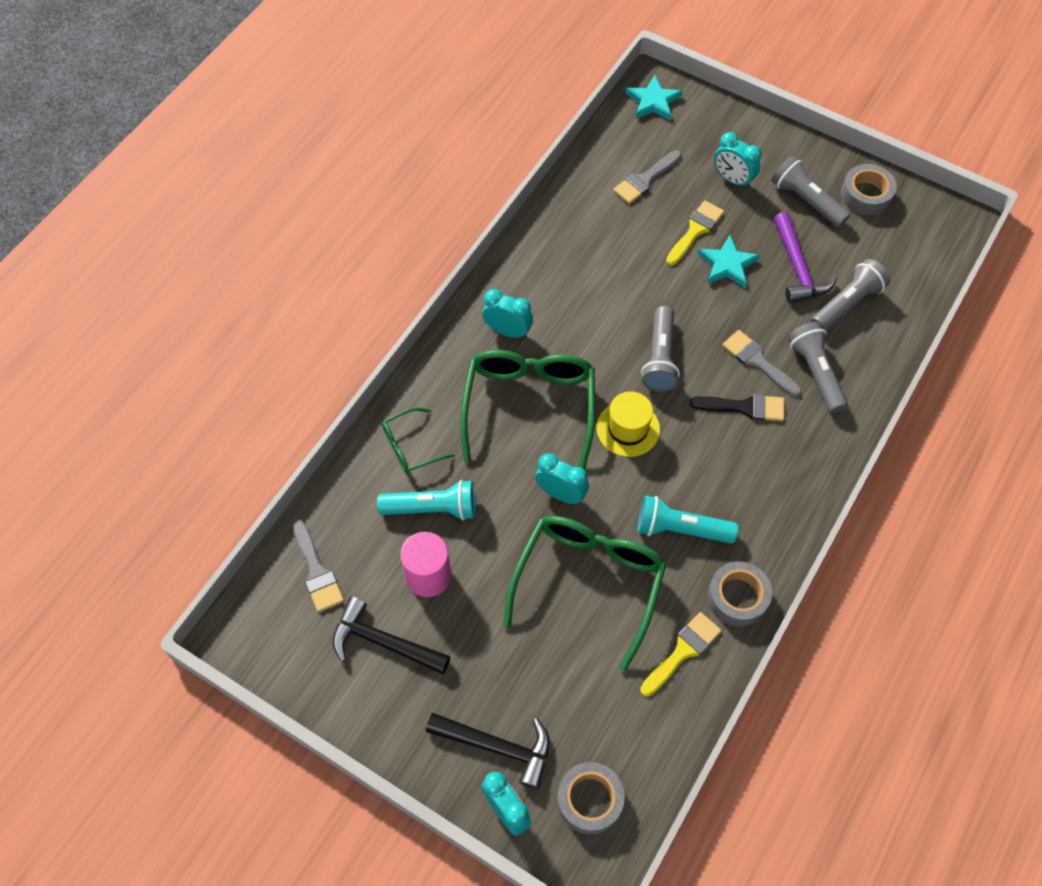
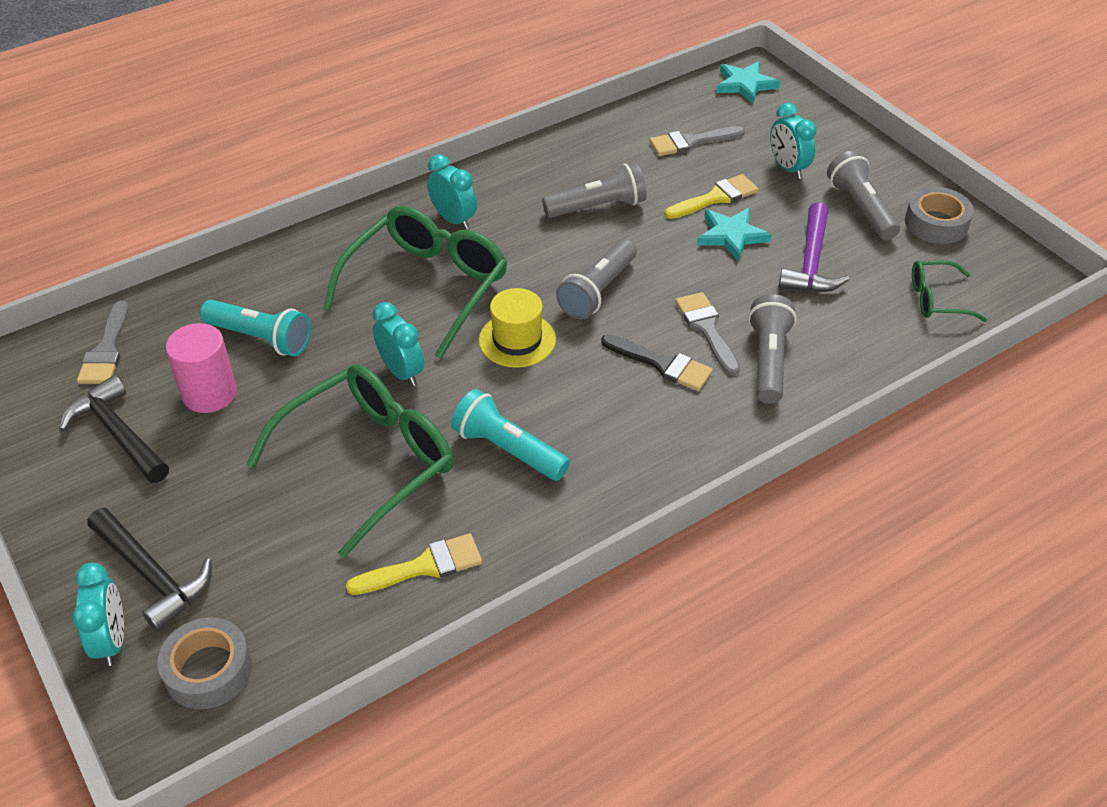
camera: 25 degrees right, 15 degrees down
(410, 447) = (281, 280): green glasses -> green glasses (937, 299)
(737, 597) = (526, 538): grey tape -> none
(847, 304) = (848, 311): grey flashlight -> grey flashlight (598, 207)

